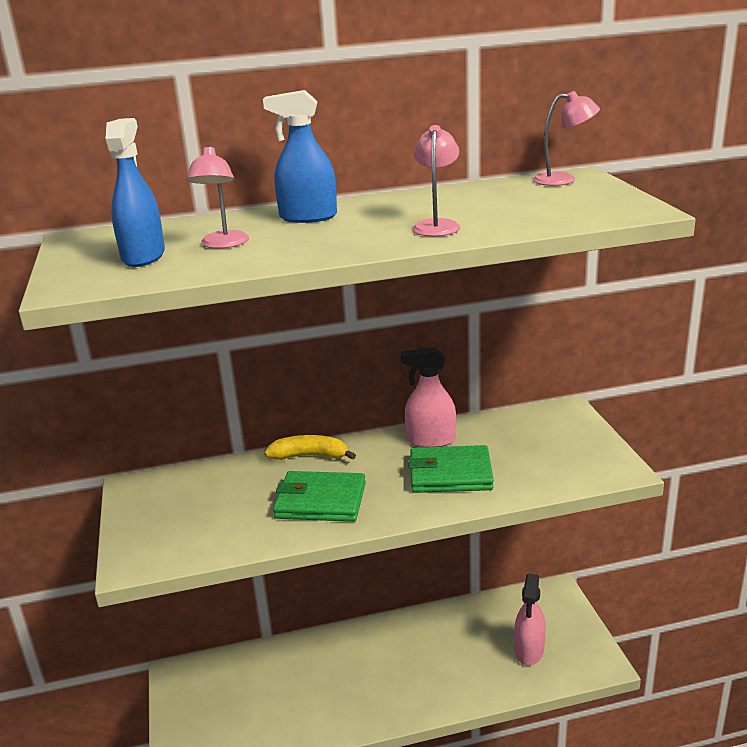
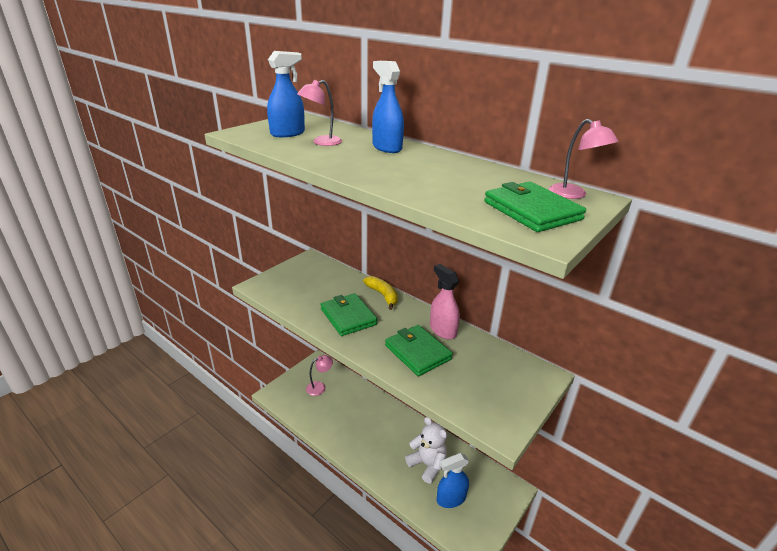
camera: 50 degrees right, 5 degrees up
(437, 225) = (416, 180): pink lamp -> pink lamp (320, 387)
(466, 646) = (427, 464): none -> white teddy bear
(529, 650) = (451, 498): pink spray bottle -> blue spray bottle
(580, 201) = (532, 211): none -> green wallet

